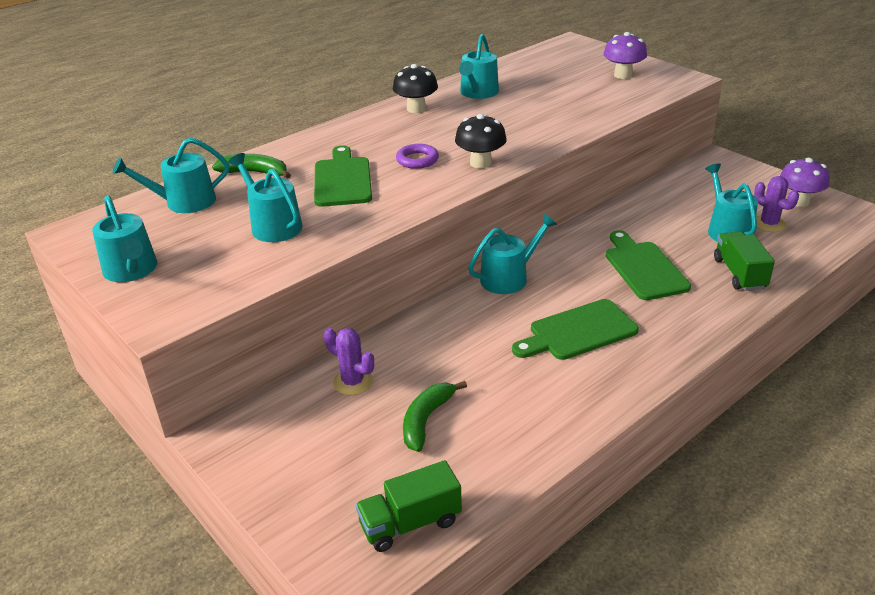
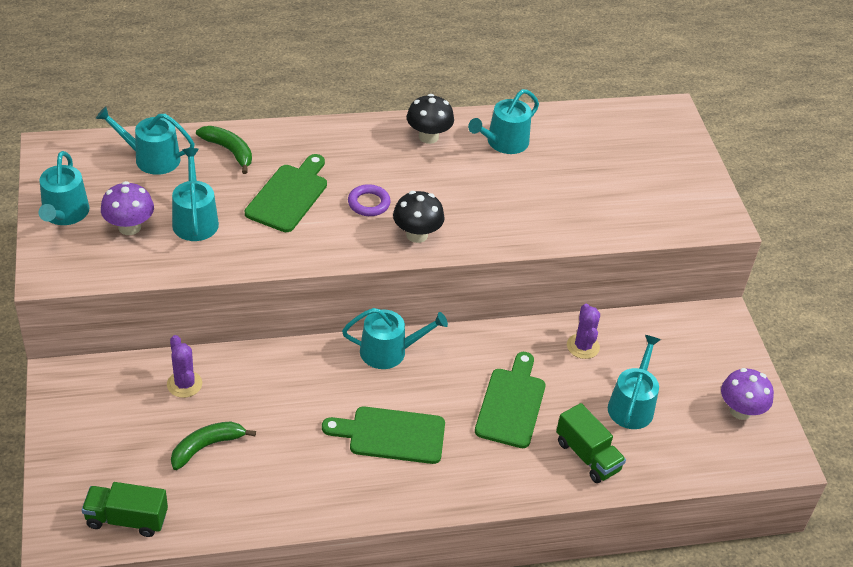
camera: 25 degrees right, 10 degrees up
(623, 75) = (667, 186): purple mushroom -> purple mushroom (129, 227)
(739, 274) = (587, 456): green truck -> green truck turned 120 degrees clockwise
(769, 224) = (679, 420): purple cactus -> purple cactus (583, 346)

